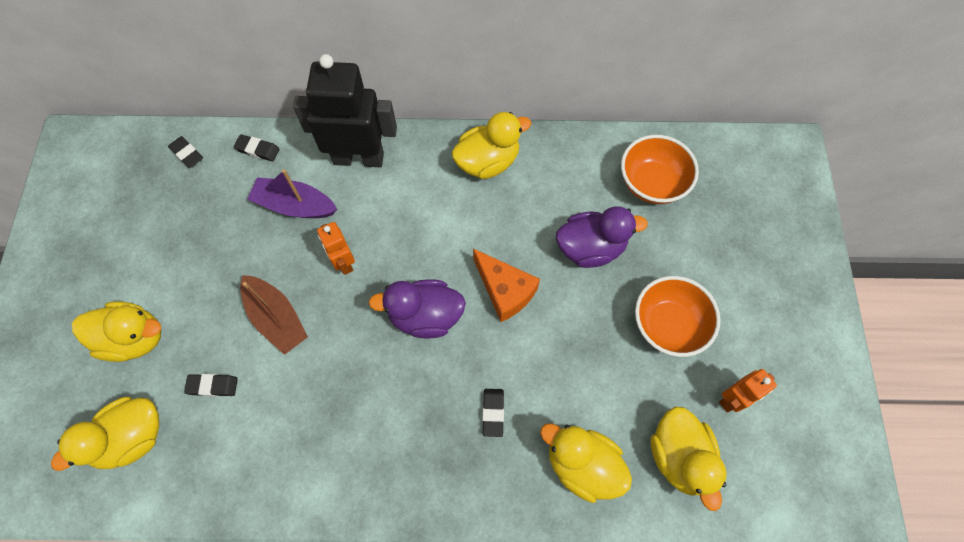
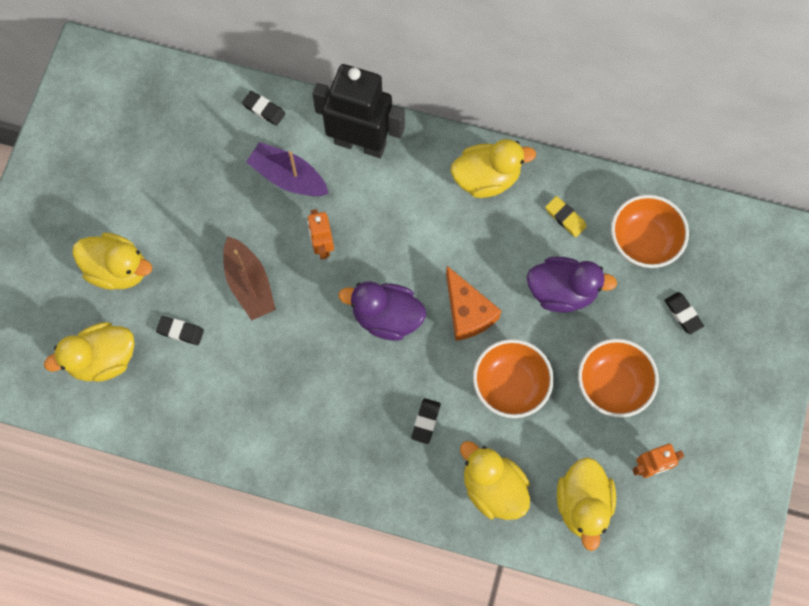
camera: 15 degrees right, 5 degrees up
(187, 154) = (195, 97): black eraser -> black eraser (683, 314)
(568, 352) = (510, 385): none -> orange bowl
(572, 179) = (565, 218): none -> yellow eraser

